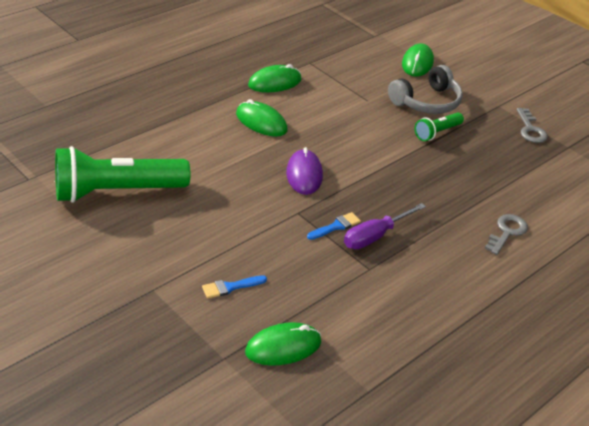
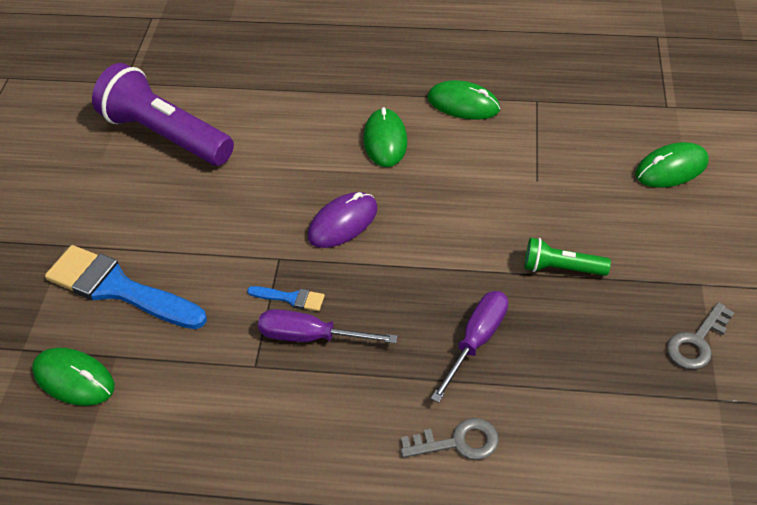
camera: 55 degrees right, 10 degrees up
(116, 191) = (166, 135): green flashlight -> purple flashlight
(230, 287) = (119, 289): blue brush -> blue brush, size x2.29
(426, 102) = (607, 223): grey headphones -> none
(450, 186) = (476, 341): none -> purple screwdriver

